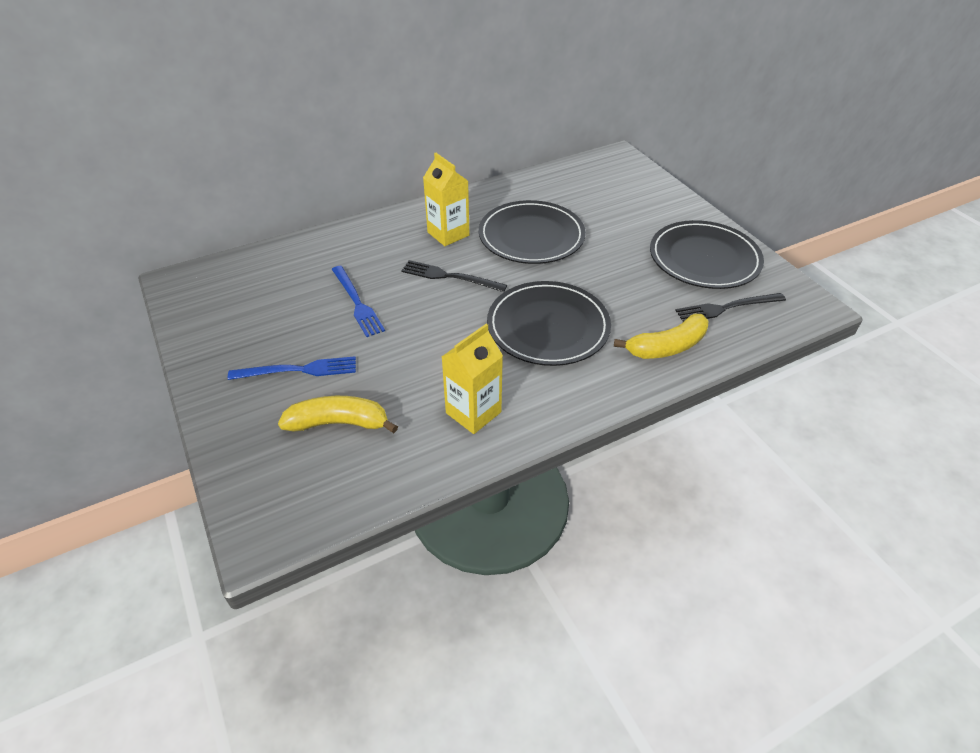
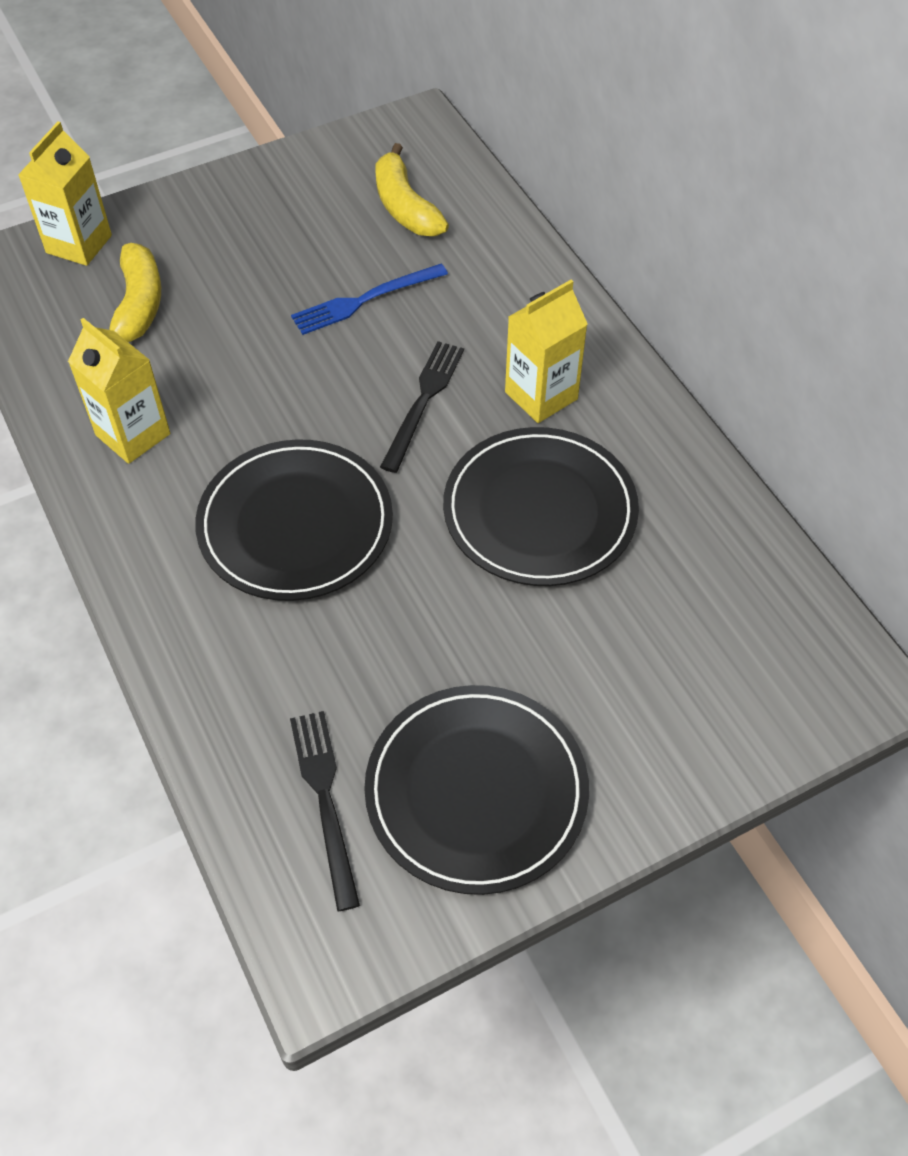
camera: 90 degrees right, 10 degrees up
(252, 472) = (79, 244): none -> yellow carton
(298, 370) = (234, 259): blue fork -> none
(666, 347) = (233, 684): yellow banana -> yellow banana (405, 207)

